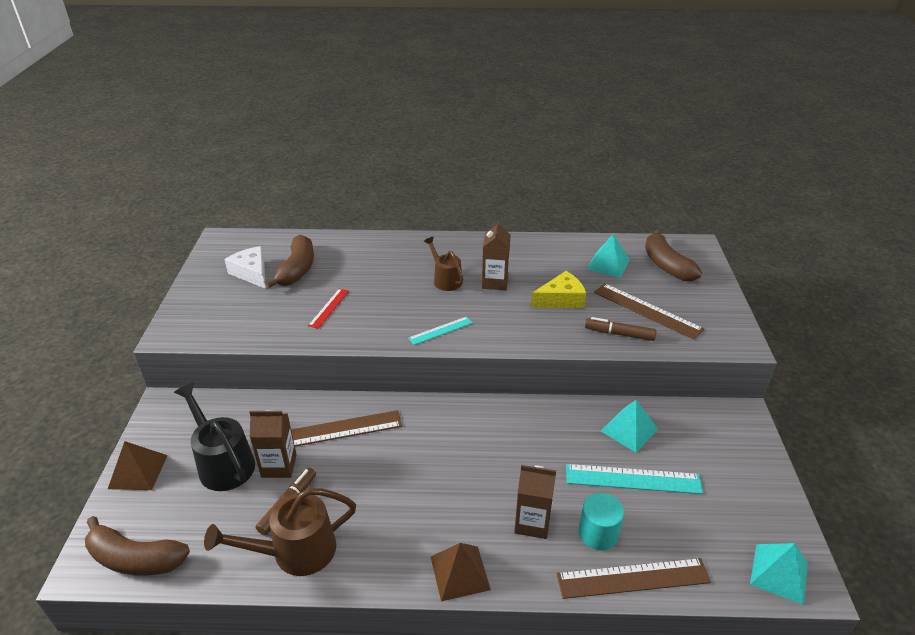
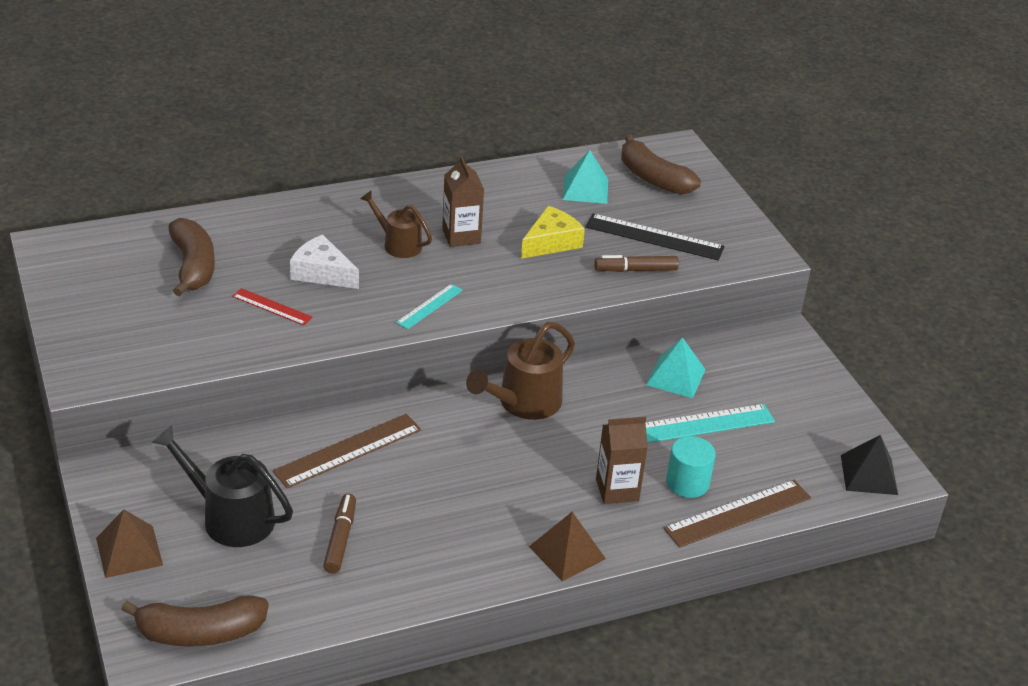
camera: 25 degrees left, 0 degrees up
(252, 273) = (133, 282): white cheese -> white cheese (322, 273)
(279, 466) = (301, 504): brown carton -> none
(295, 552) = (380, 579): brown watering can -> brown watering can (523, 403)
(329, 308) = (272, 307): red ruler -> red ruler turned 60 degrees counterclockwise
(647, 310) = (654, 237): brown ruler -> black ruler
(779, 573) = (868, 474): turquoise pyramid -> black pyramid

